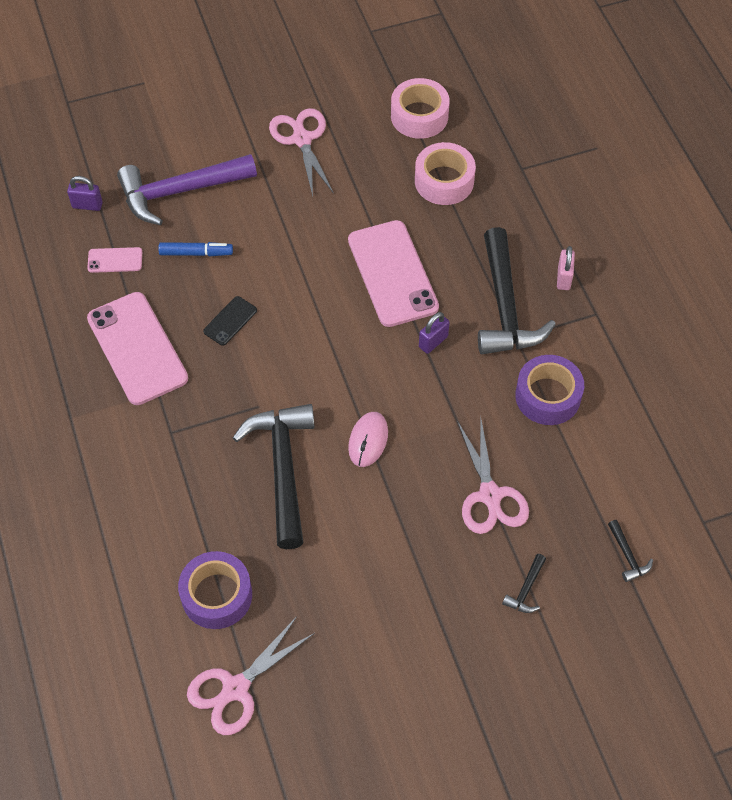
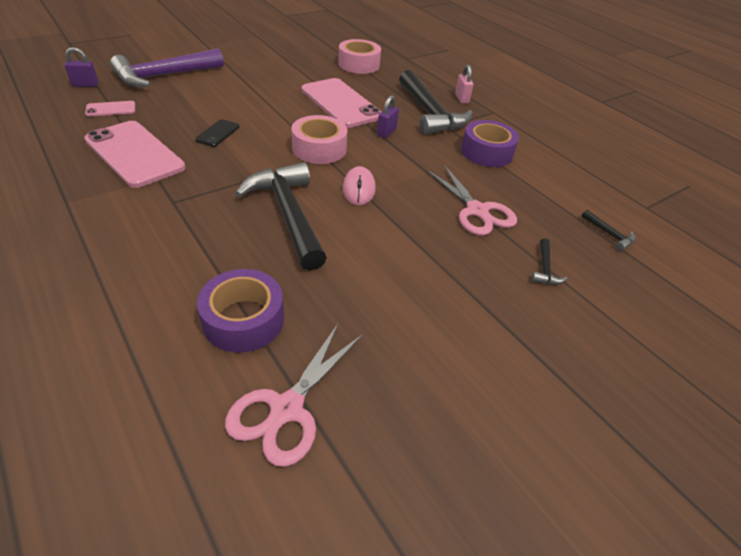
camera: 20 degrees left, 15 degrees down
(196, 253) = (182, 102): blue marker -> none
(302, 139) = (253, 52): pink scissors -> none
(419, 116) = (330, 42): pink tape -> pink tape (319, 149)

